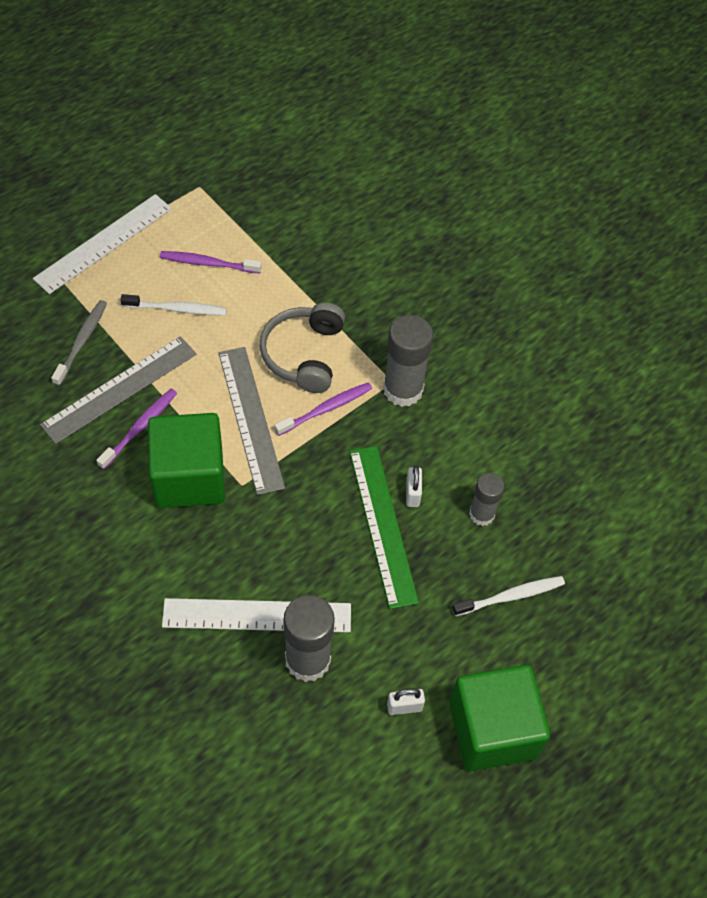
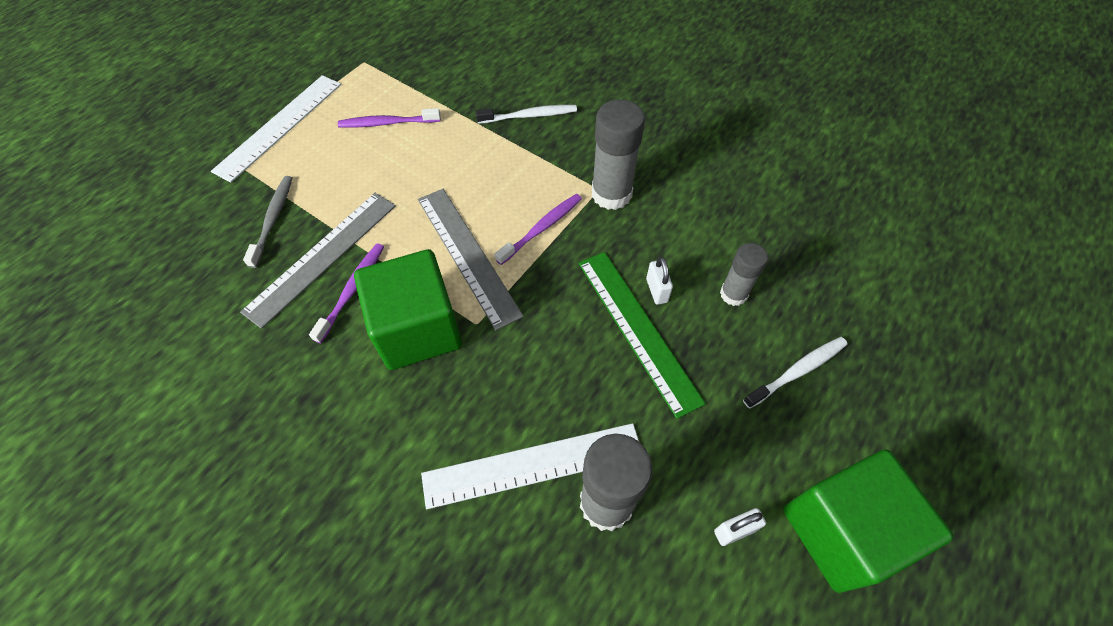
camera: 10 degrees left, 0 degrees up
(176, 309) = (365, 169): white toothbrush -> white toothbrush (529, 116)
(304, 354) = (504, 183): grey headphones -> none

